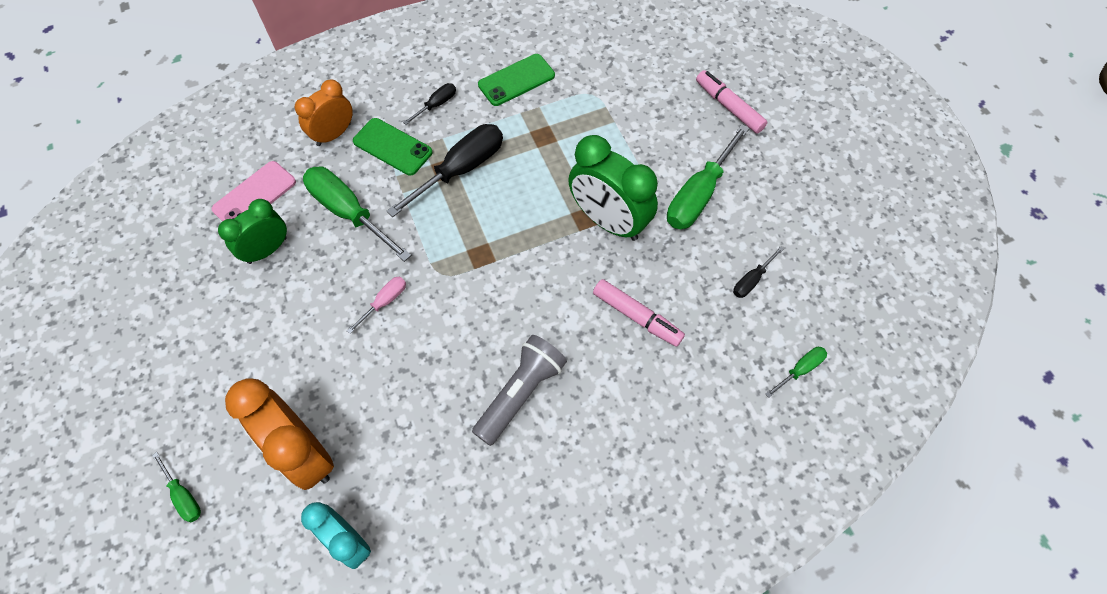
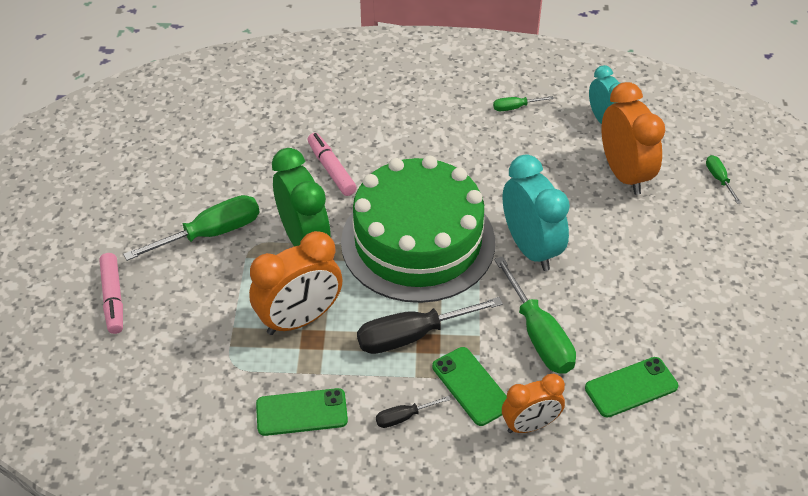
camera: 155 degrees left, 15 degrees down
(254, 195) = (631, 387): pink phone -> green phone
(267, 250) = (627, 328): green clock -> none
(384, 302) = (530, 248): pink screwdriver -> turquoise clock
(500, 264) = (418, 241): none -> green cake
(520, 393) = (449, 155): grey flashlight -> none
(564, 148) = (300, 319): none -> orange clock
(752, 280) = (224, 161): black screwdriver -> none
(800, 370) = (241, 102): green screwdriver -> green screwdriver (515, 107)

